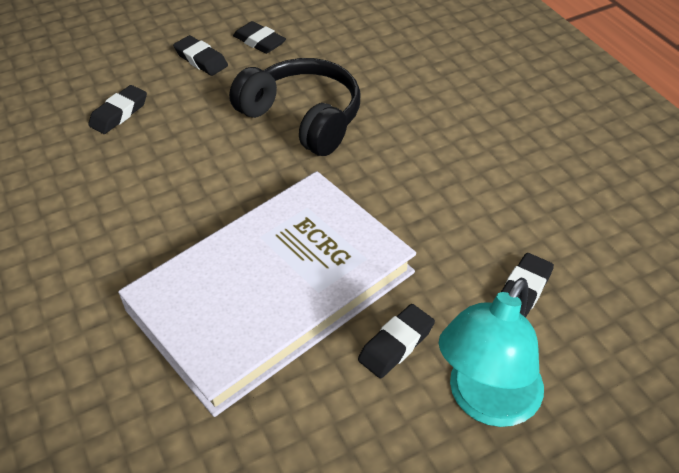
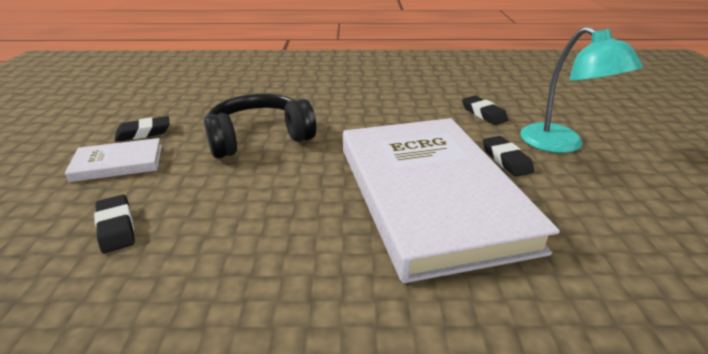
camera: 65 degrees left, 15 degrees down
(201, 59) = (118, 163): black eraser -> white book

